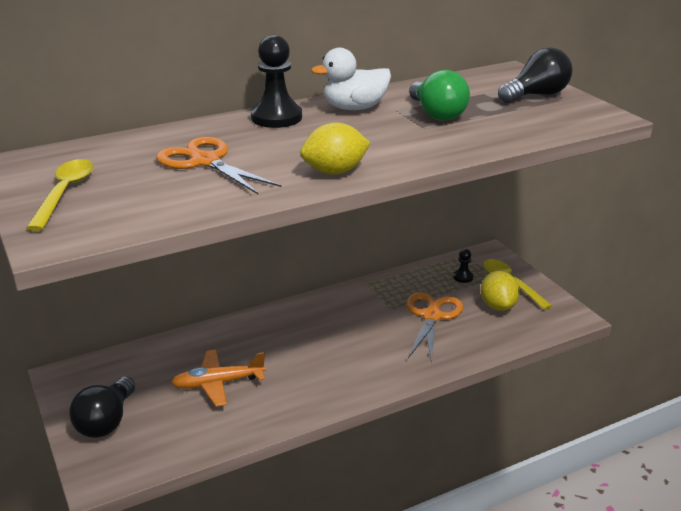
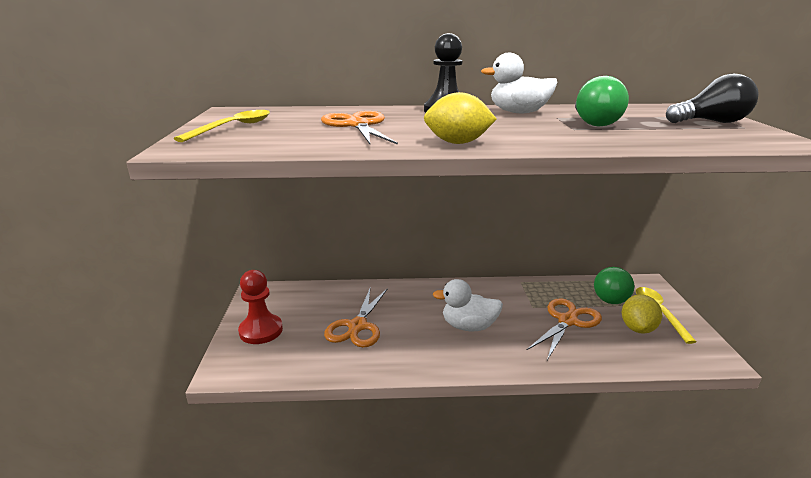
camera: 25 degrees right, 5 degrees down
(106, 421) = (261, 331): black light bulb -> red pawn
(218, 383) = (357, 326): orange plane -> orange scissors
(338, 349) = (468, 326): none -> white duck
(463, 277) = (612, 296): black pawn -> green light bulb

